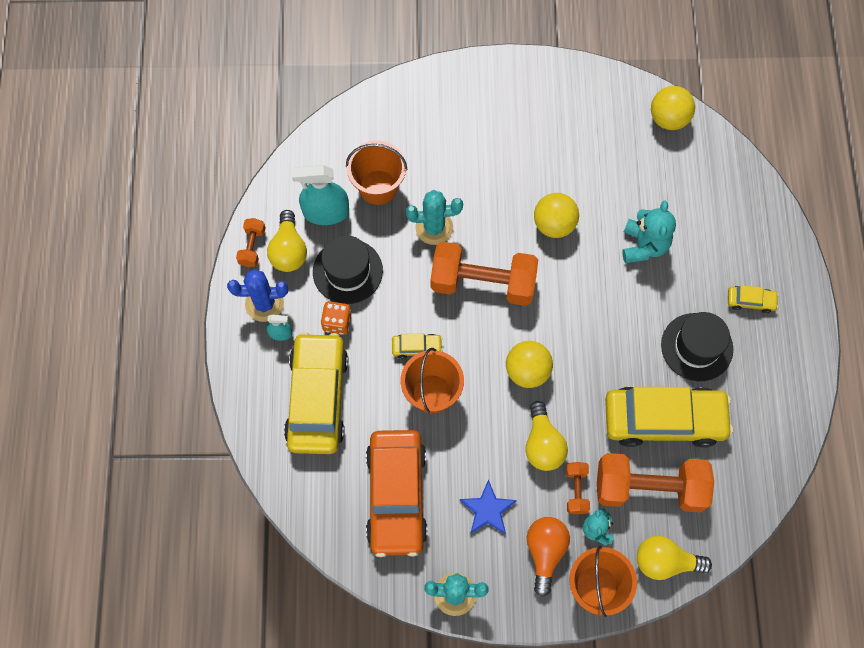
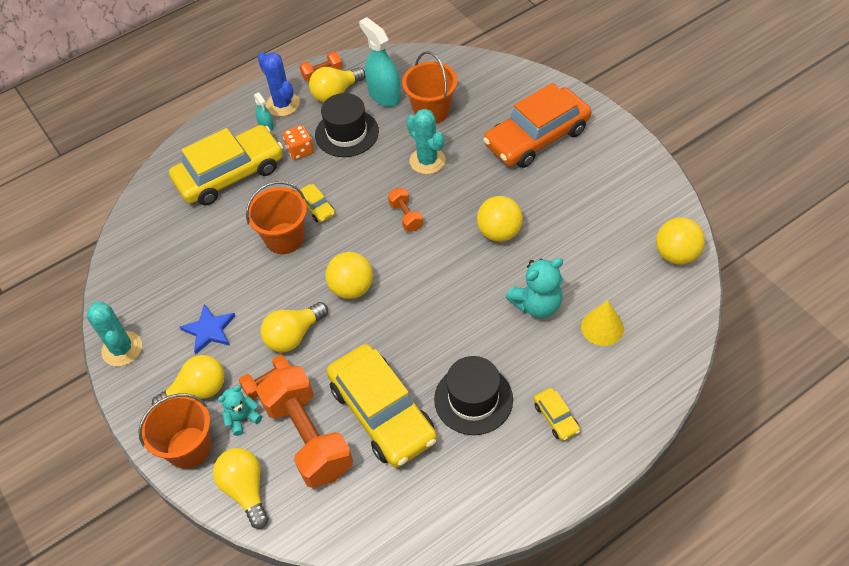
camera: 60 degrees right, 15 degrees down
(396, 495) = (182, 264): orange car -> orange car (536, 137)
(483, 283) = (406, 216): orange dumbbell -> orange dumbbell, size x0.45
(545, 552) = (197, 391): orange light bulb -> yellow light bulb
(696, 215) = (602, 327): none -> yellow cone

